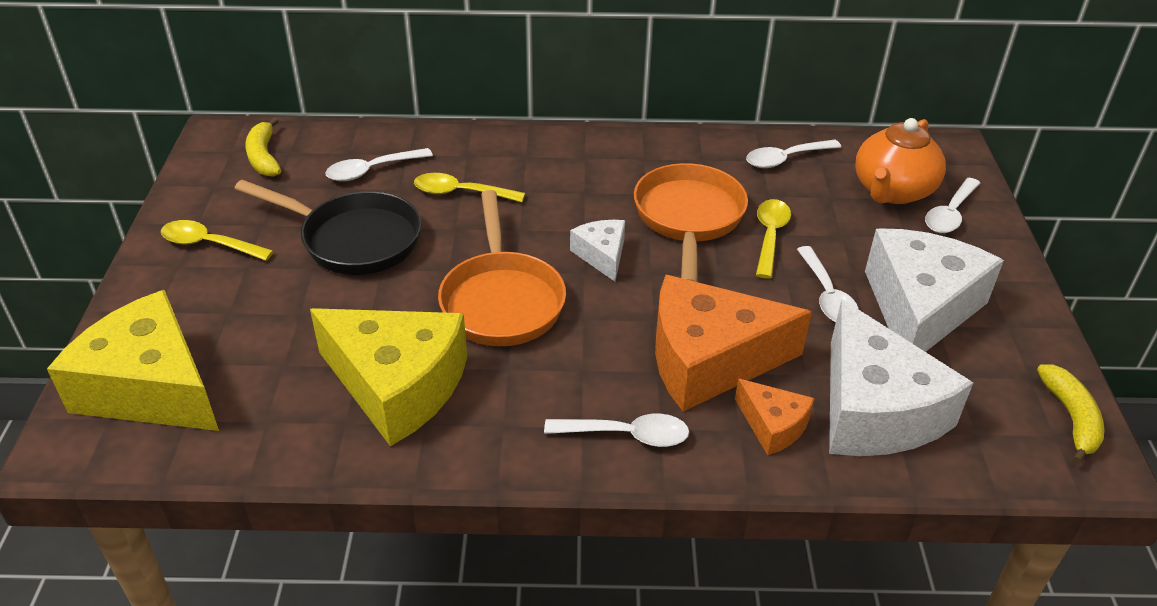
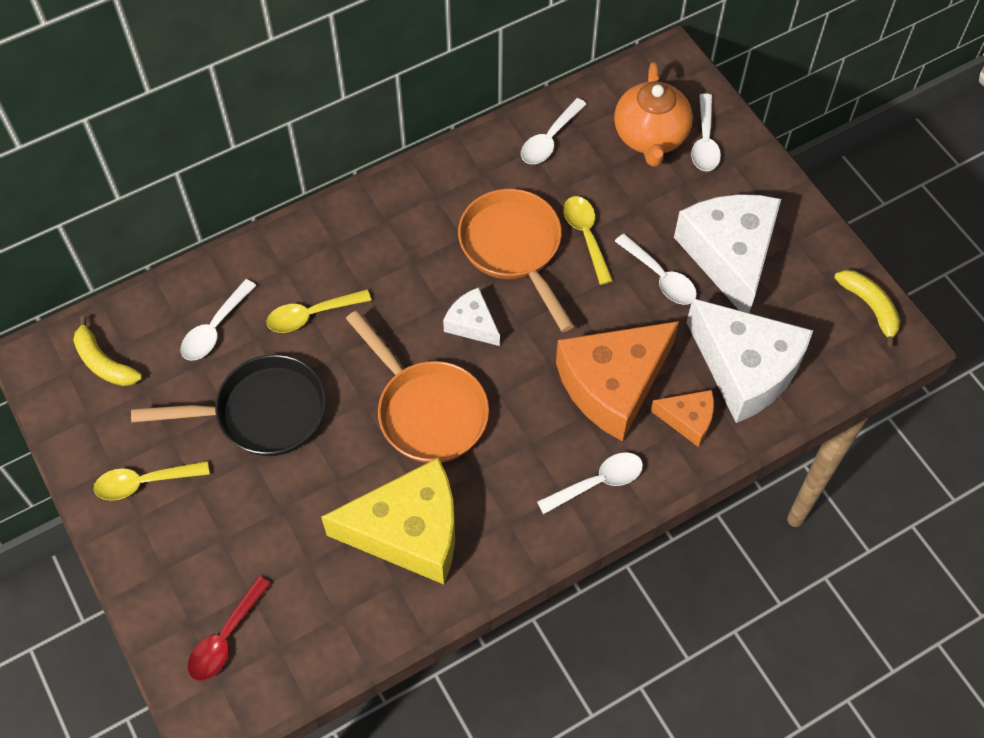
camera: 30 degrees left, 20 degrees up
(151, 387) = (225, 638): yellow cheese -> red spoon

